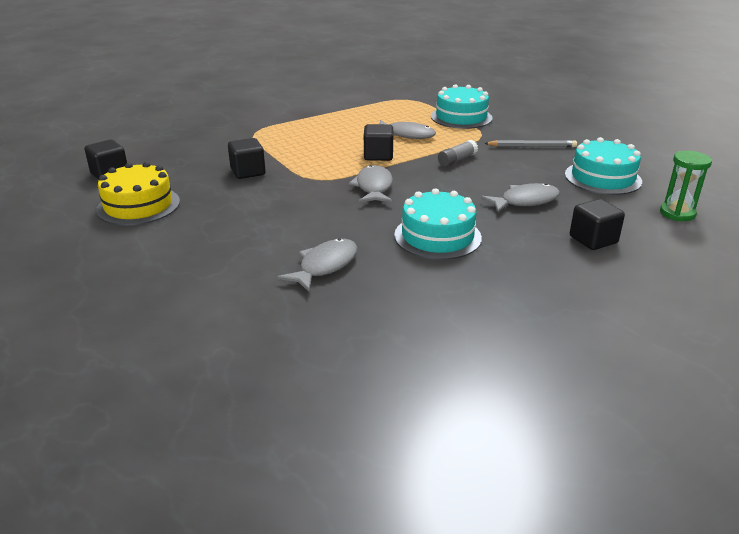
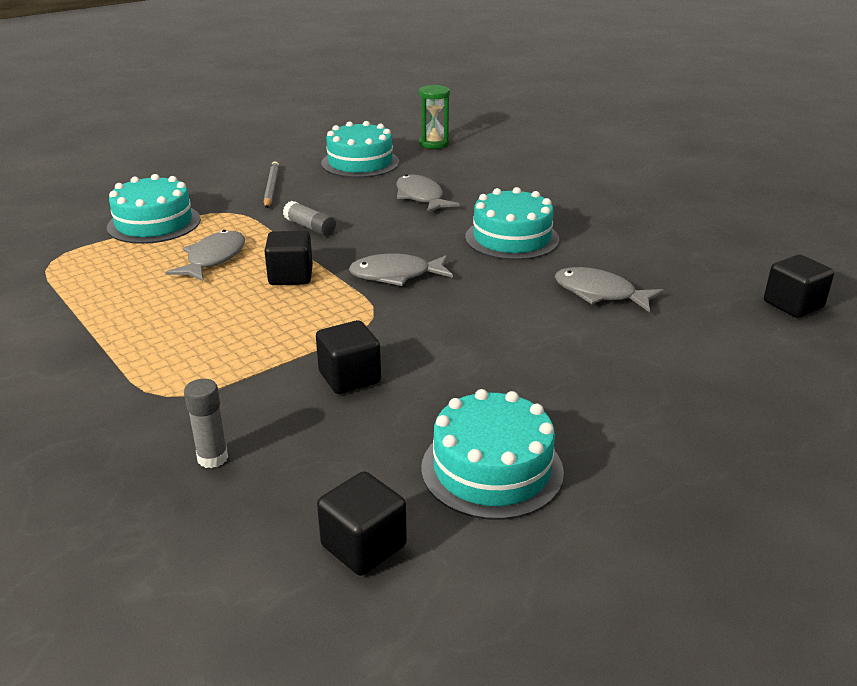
camera: 95 degrees left, 0 degrees up
(138, 205) = (492, 469): yellow cake -> turquoise cake
(196, 144) = (212, 458): none -> grey glue stick
(593, 240) = (494, 176): black cube -> black cube (793, 305)

